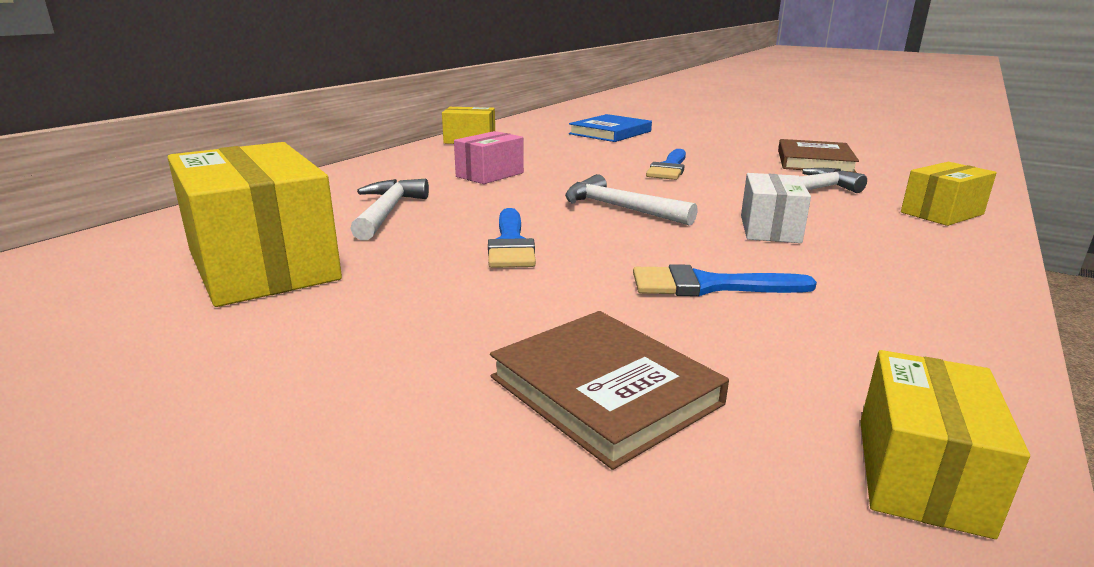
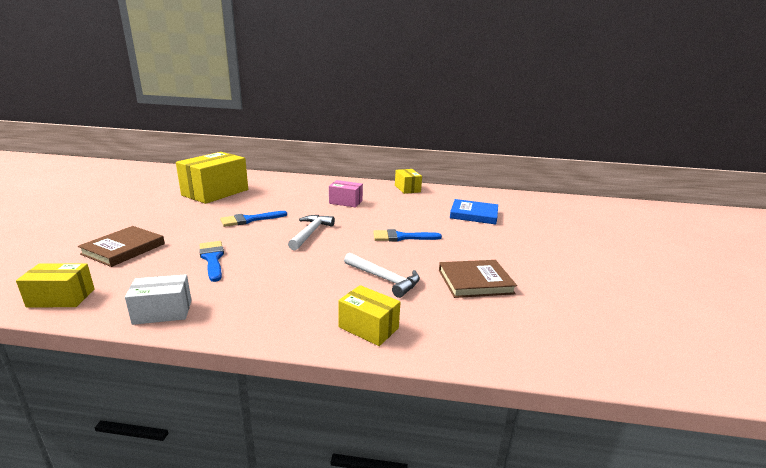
camera: 65 degrees right, 0 degrees up
(387, 212) = (277, 196): white hammer -> none
(769, 229) = (298, 269): white box -> white box (163, 312)

